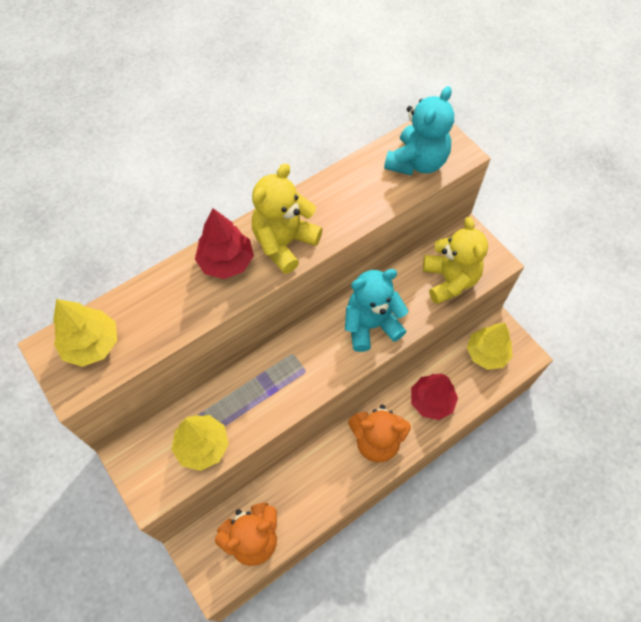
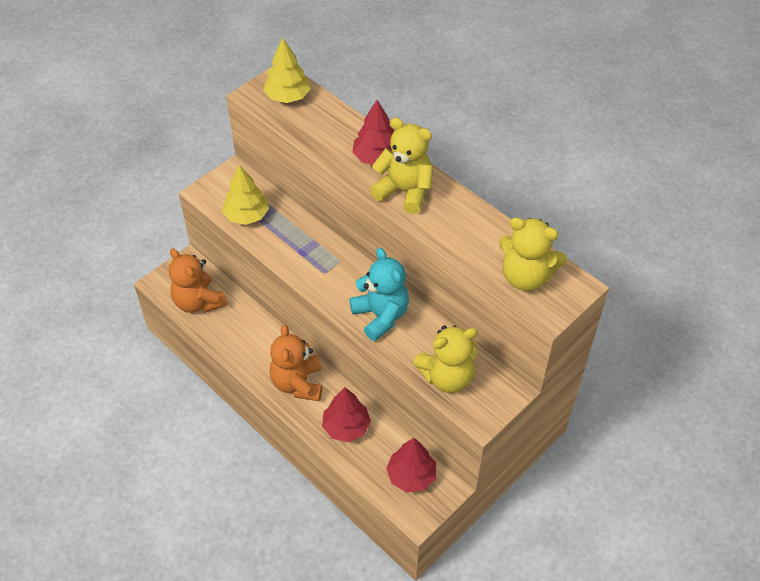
camera: 80 degrees right, 10 degrees down
(416, 162) = (525, 277): turquoise teddy bear -> yellow teddy bear
(486, 353) = (411, 476): yellow tree -> red tree

